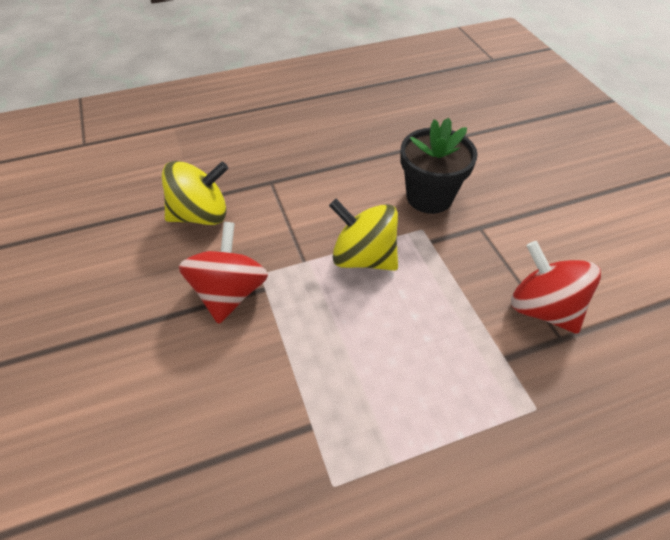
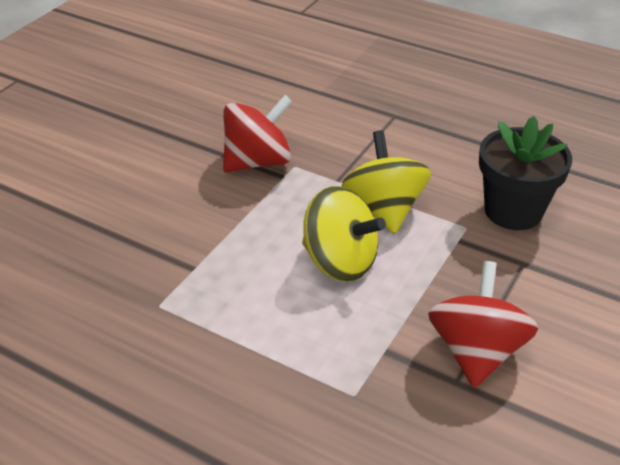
camera: 50 degrees right, 10 degrees down
(201, 215) = (310, 104): yellow spinning top -> yellow spinning top (340, 262)

